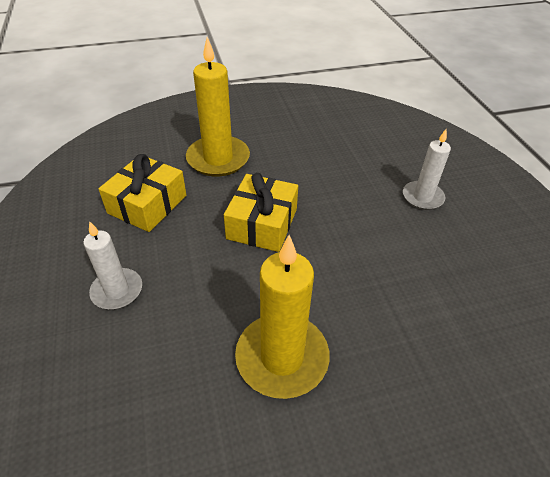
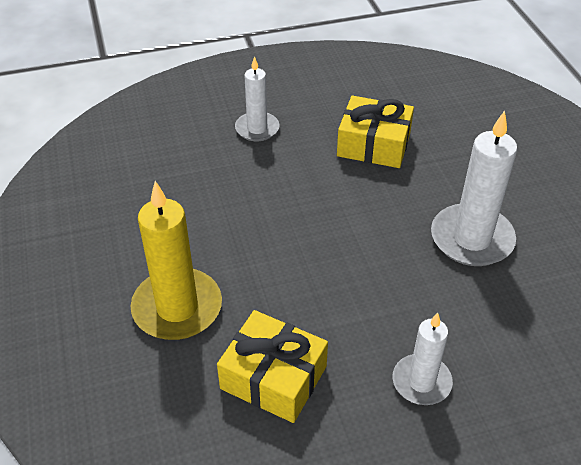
camera: 90 degrees left, 0 degrees up
(262, 224) = (304, 256): yellow gift -> yellow gift (373, 144)
(282, 357) = (471, 239): yellow candle -> white candle

